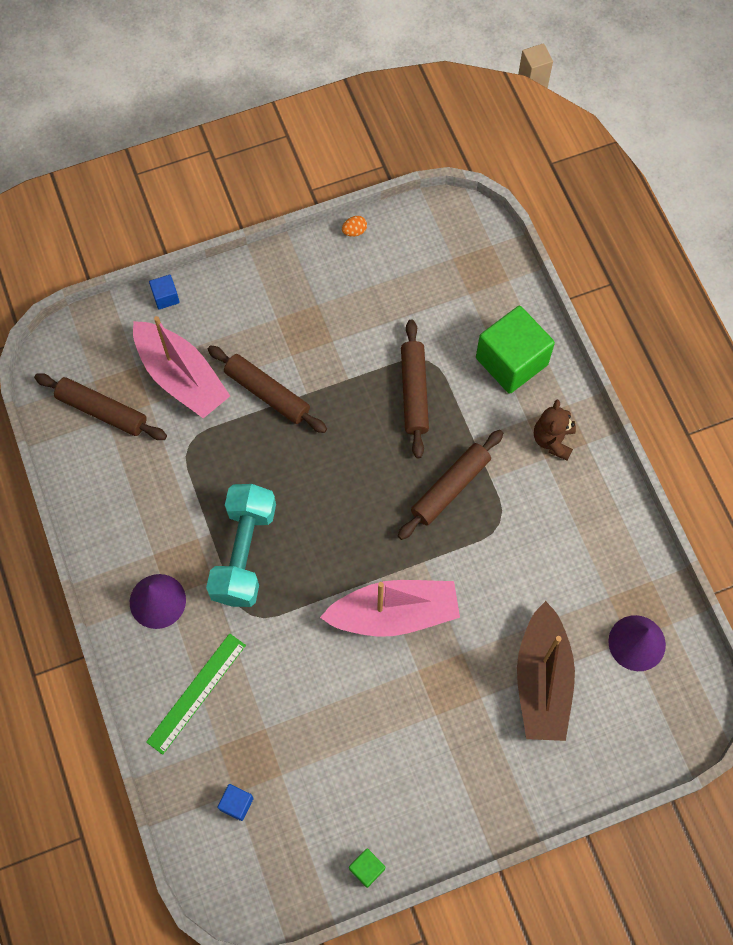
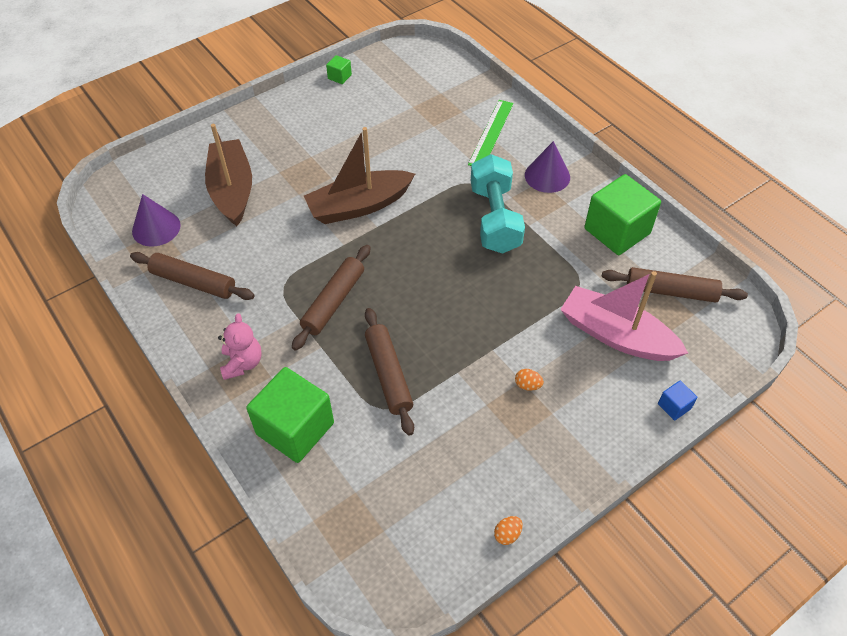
camera: 165 degrees right, 15 degrees down
(117, 499) = (617, 231): none -> green cube
(236, 804) = (437, 88): blue cube -> none
(267, 393) = (529, 340): brown rolling pin -> brown rolling pin (193, 282)
(288, 349) = (527, 385): none -> orange egg
(394, 614) = (359, 206): pink boat -> brown boat
(553, 440) = (242, 363): brown teddy bear -> pink teddy bear

